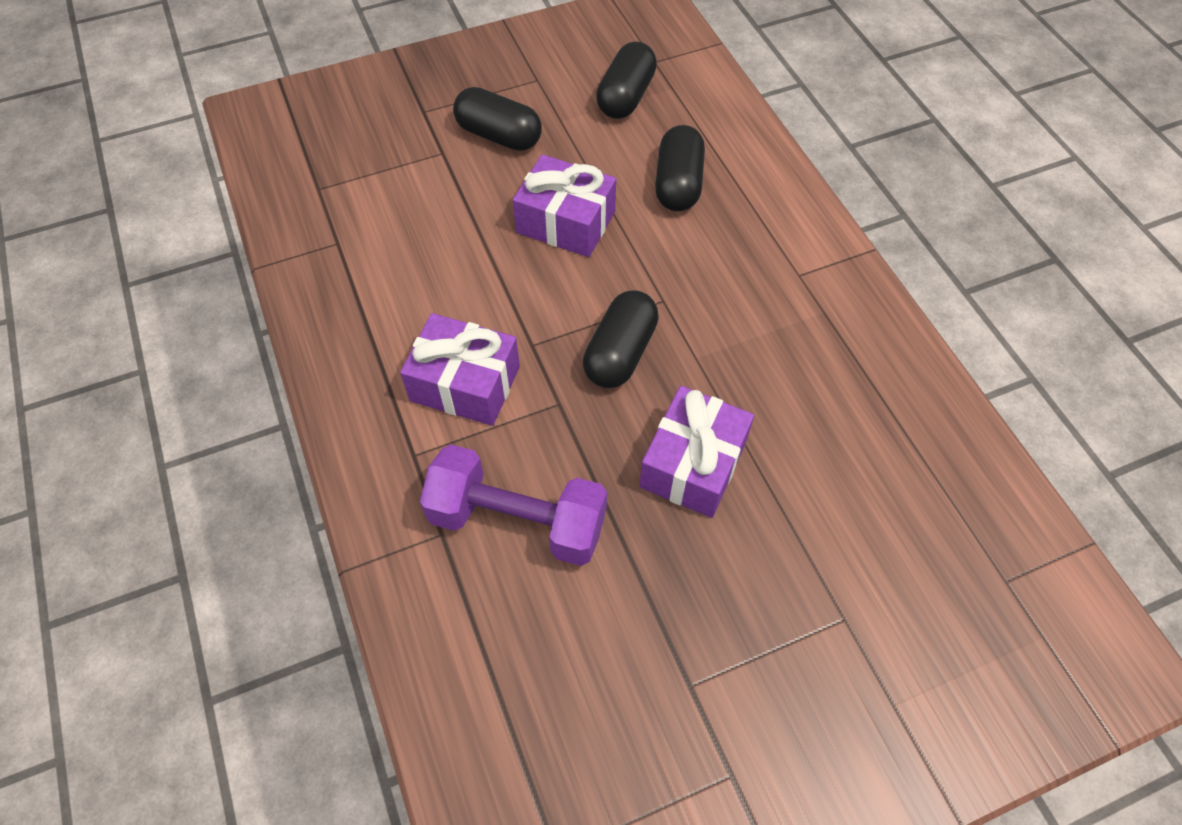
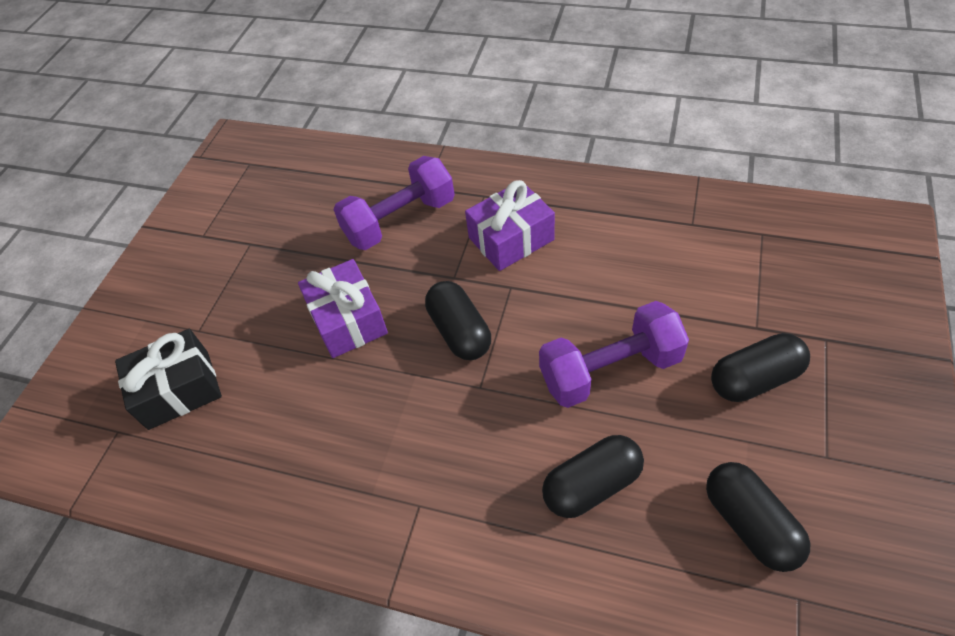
camera: 135 degrees right, 5 degrees down
(566, 222) = (610, 370): purple gift -> purple dumbbell
(678, 184) = (591, 485): black capsule -> black capsule turned 75 degrees counterclockwise
(914, 563) = (179, 389): none -> black gift

